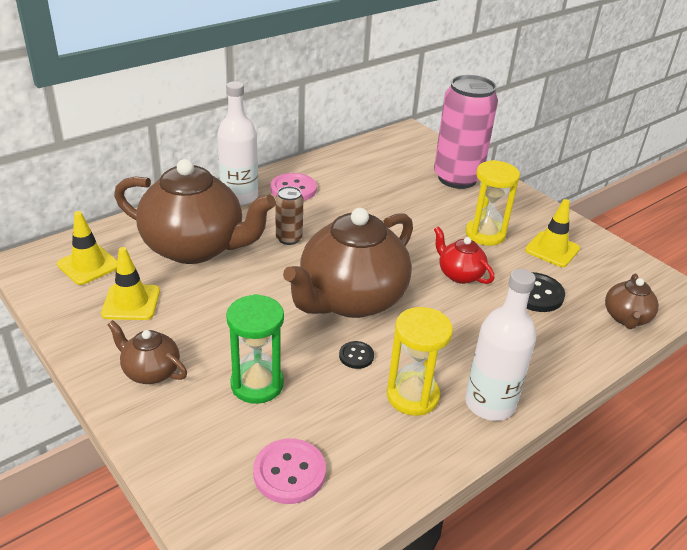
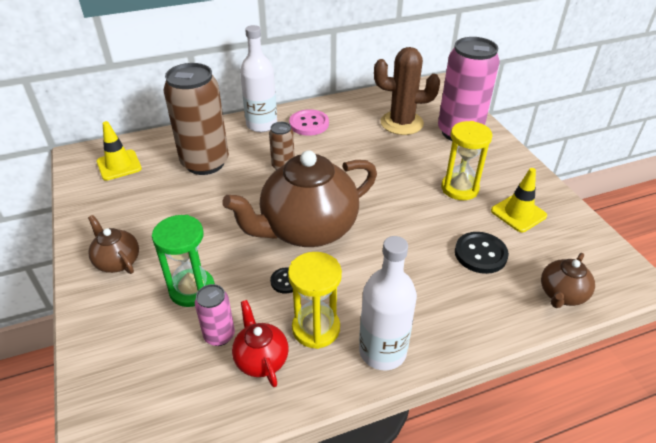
camera: 20 degrees right, 5 degrees up
(131, 302) = (133, 201): yellow traffic cone -> none
(195, 247) = (205, 163): brown teapot -> brown can
(289, 472) = (177, 374): pink button -> none
(314, 424) = (219, 335): none -> pink can
(393, 176) = (401, 123): none -> brown cactus
(459, 274) = (416, 223): red teapot -> red teapot (261, 359)

